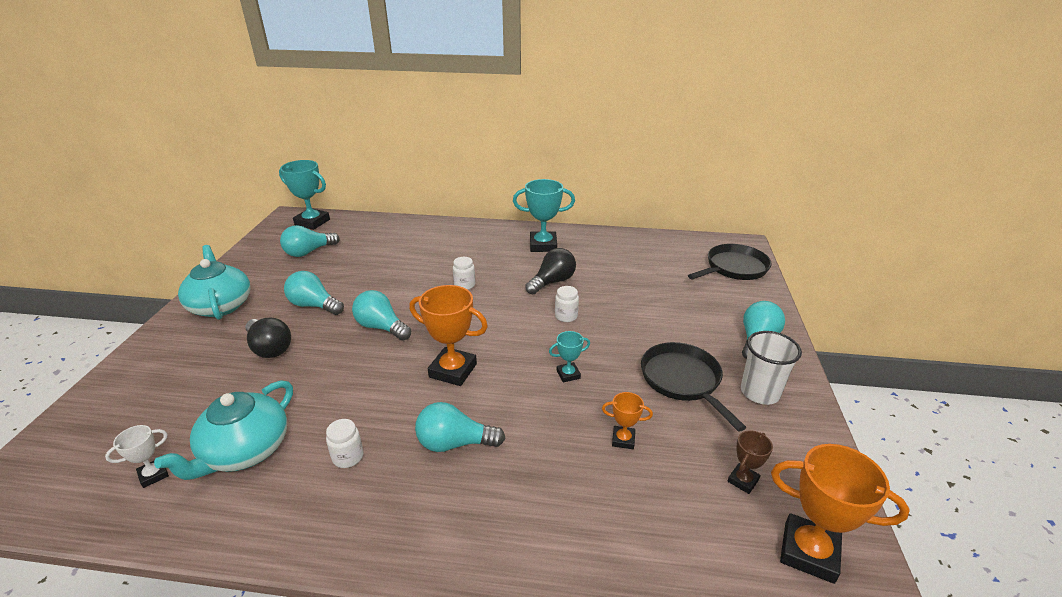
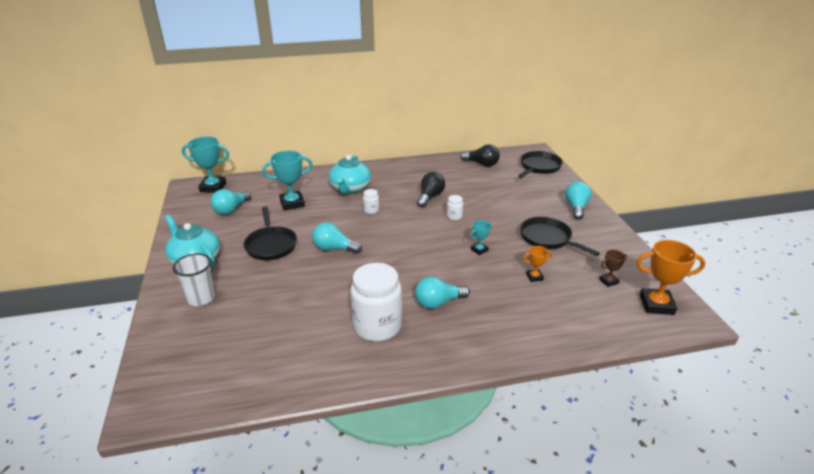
camera: 20 degrees left, 0 degrees up
(153, 475) = (253, 369): white trophy -> none
(245, 451) = (305, 340): turquoise teapot -> turquoise teapot (350, 188)
(269, 348) = (263, 278): black light bulb -> black light bulb (482, 164)
(314, 305) = (271, 245): turquoise light bulb -> black pan
(348, 457) = (377, 326): white jar -> white jar, size x2.32
(453, 370) = (405, 264): orange trophy -> none
(543, 245) = (406, 174): turquoise trophy -> turquoise trophy (292, 203)
(743, 480) = (608, 281): brown trophy -> brown trophy turned 45 degrees clockwise
(760, 392) = (593, 235): white cup -> white cup (201, 298)

